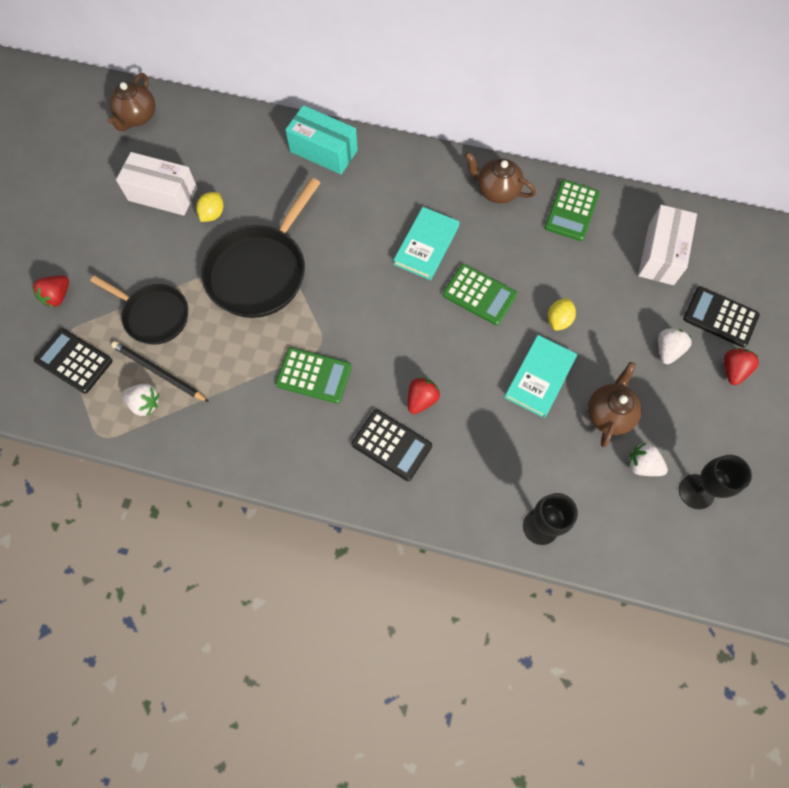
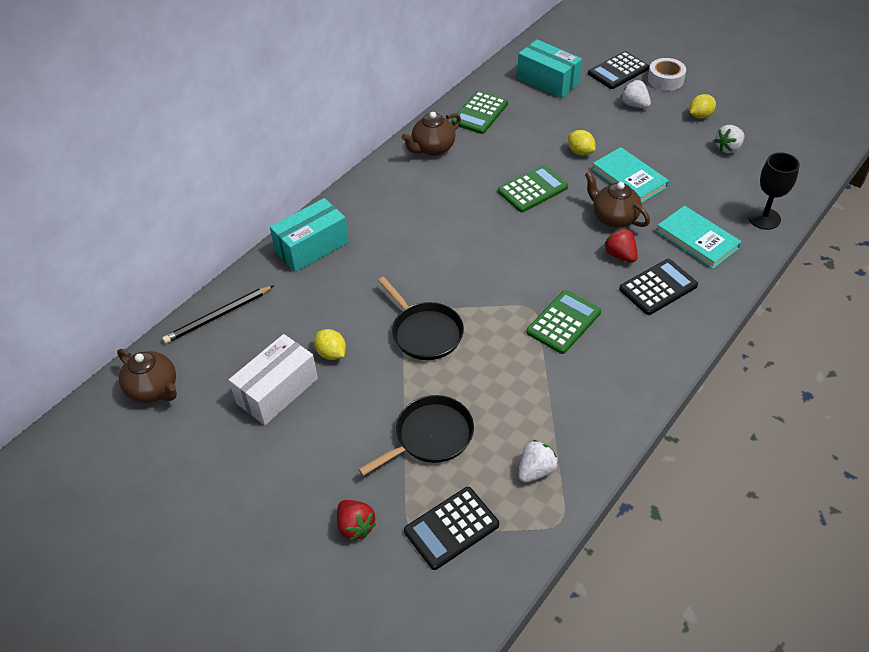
camera: 65 degrees left, 20 degrees down
(159, 372) = (503, 448): black pencil -> black pencil (218, 316)
(260, 271) = (425, 332): black pan -> black pan, size x0.63
(426, 245) = (463, 207): turquoise book -> turquoise book (697, 240)
(571, 211) = (479, 113): green calculator -> green calculator turned 75 degrees clockwise
(609, 414) = (677, 151): brown teapot -> brown teapot (613, 218)
(661, 254) = (548, 81): white box -> turquoise box
(685, 422) = (700, 116): none -> yellow lemon
(696, 491) = (759, 129): black goblet -> none
(733, 370) = (665, 80): red strawberry -> white tape

